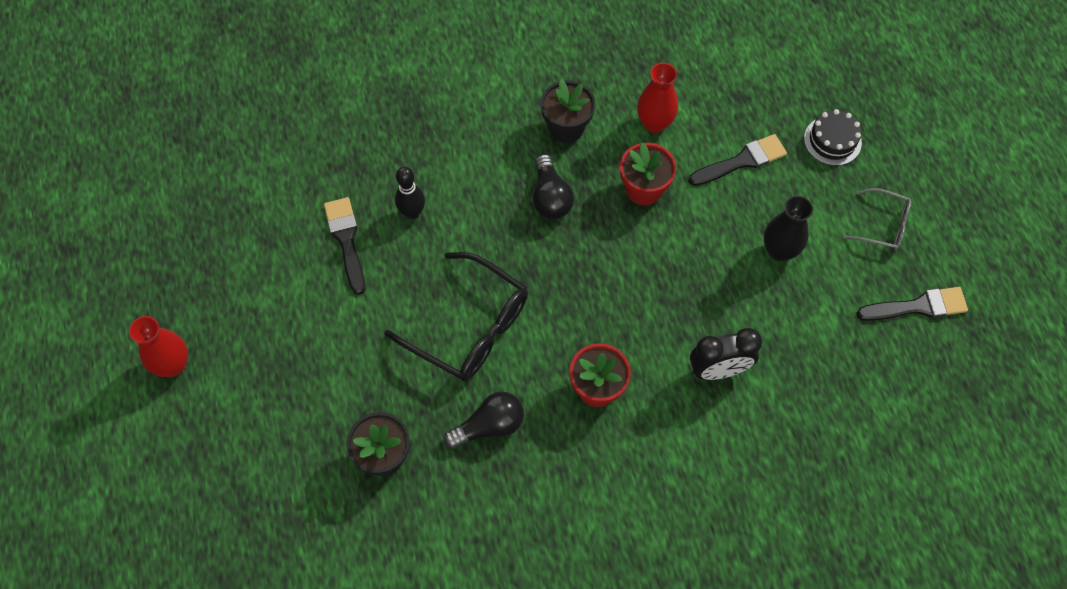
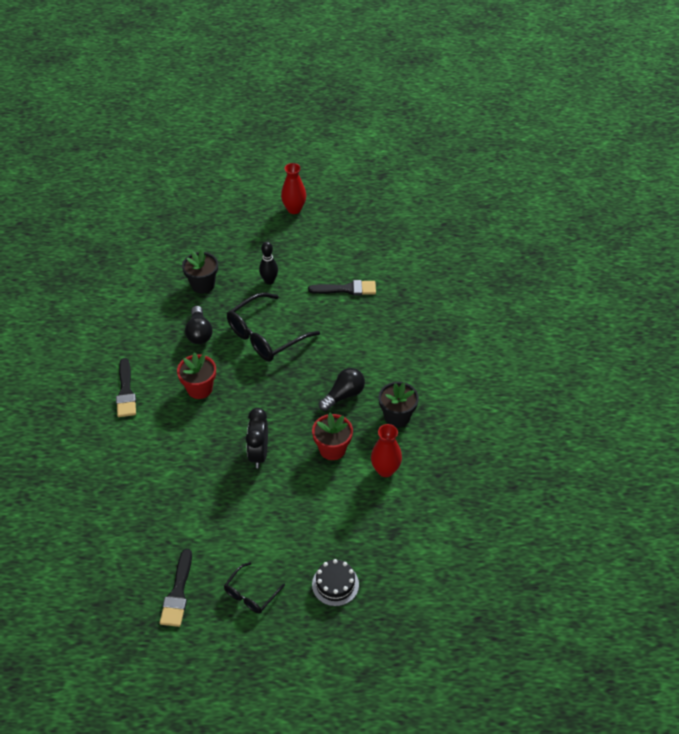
camera: 105 degrees right, 15 degrees down
(412, 212) = (356, 323): black bowling pin -> black bowling pin (269, 281)
(550, 197) = (343, 395): black light bulb -> black light bulb turned 135 degrees clockwise
(718, 370) = (184, 455): black clock -> black clock (259, 454)
(741, 161) = (336, 516): black brush -> black brush (126, 392)
(779, 250) = (255, 517): black vase -> none
(883, 225) = (251, 594): grey glasses -> black glasses

